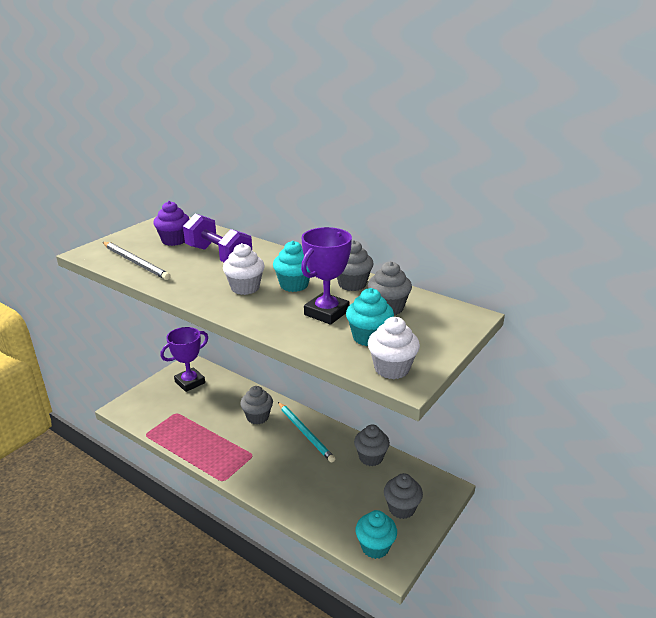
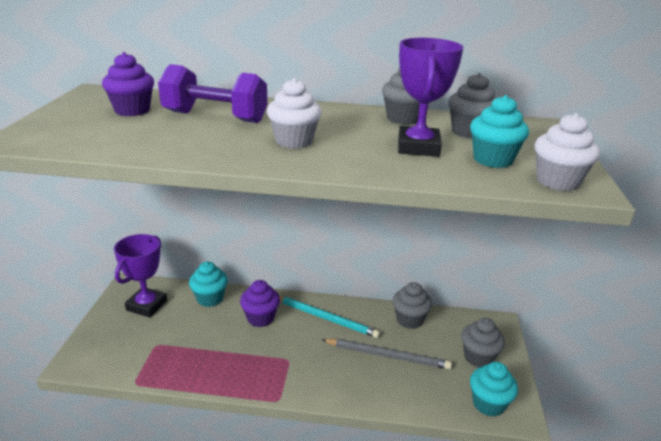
camera: 30 degrees left, 0 degrees up
(135, 262) = (108, 140): grey pencil -> grey pencil (387, 356)
(257, 417) = (260, 318): grey cupcake -> purple cupcake
(294, 285) = (345, 129): turquoise cupcake -> turquoise cupcake (210, 298)

